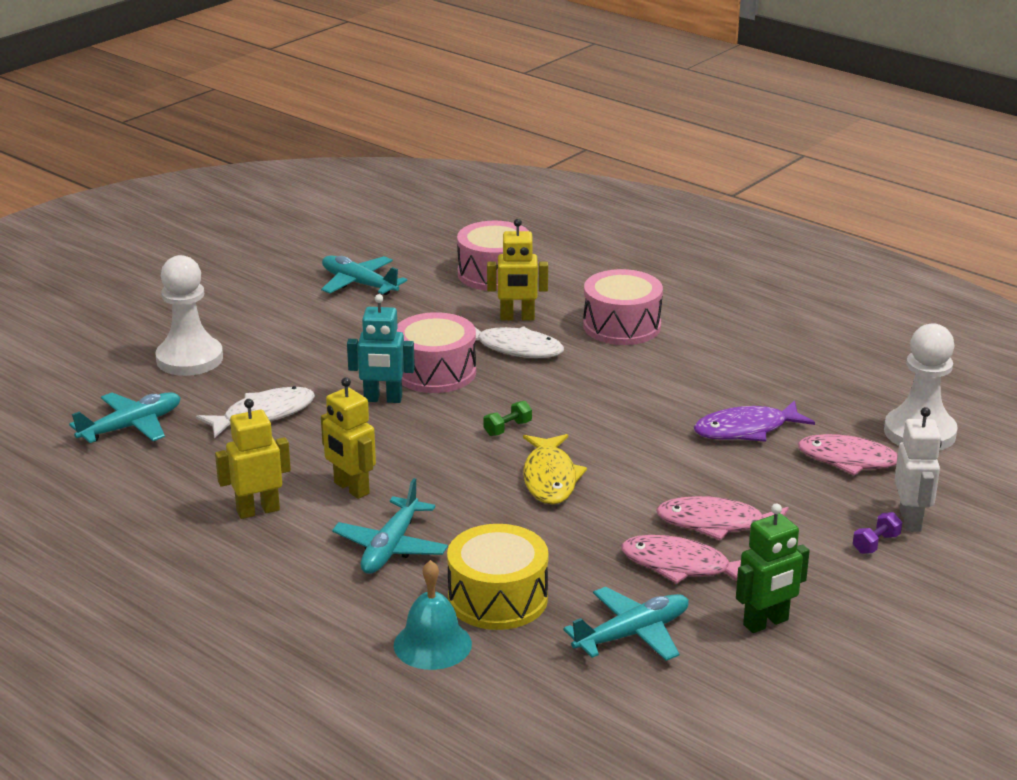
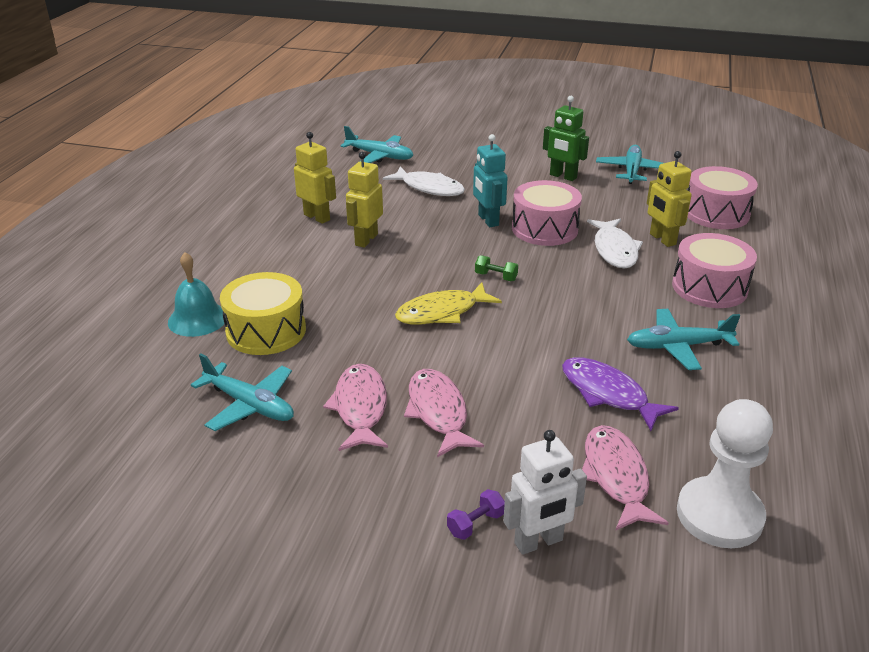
camera: 65 degrees right, 5 degrees up
(189, 359) = (472, 149): white pawn -> none
(390, 547) = (304, 272): turquoise plane -> turquoise plane (677, 346)
(766, 623) = (300, 477): green robot -> green robot (563, 176)
(876, 544) = (475, 524): purple dumbbell -> purple dumbbell turned 60 degrees counterclockwise

